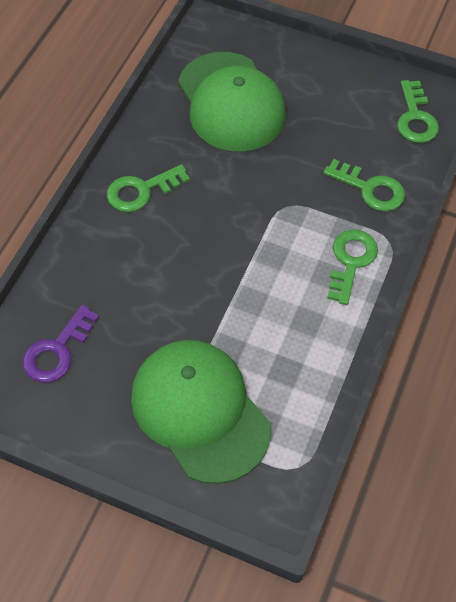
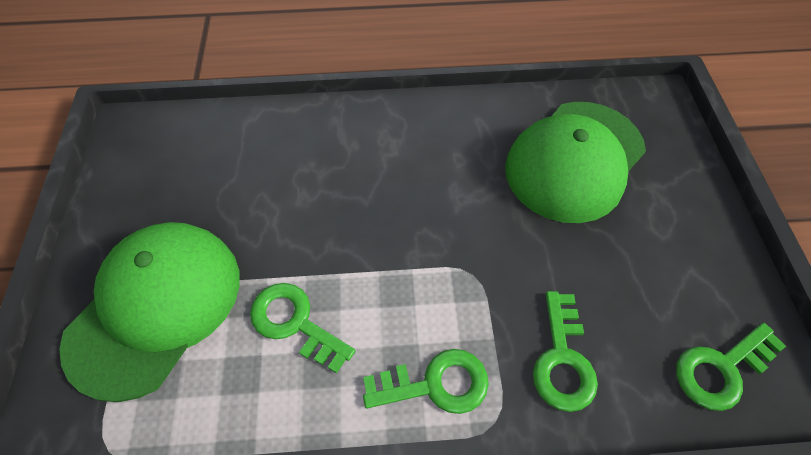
camera: 65 degrees right, 0 degrees up
(57, 351) = (188, 156): purple key -> none
(141, 191) = (406, 137): green key -> green key (294, 322)

